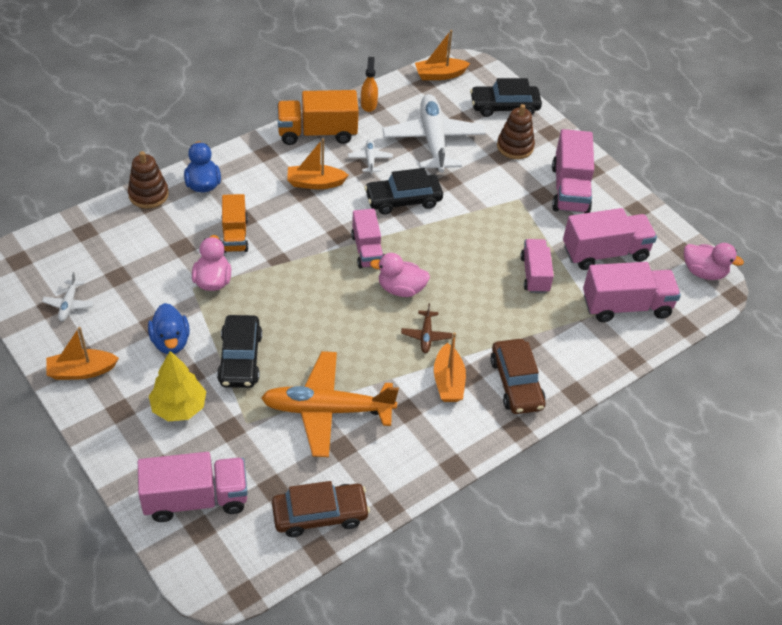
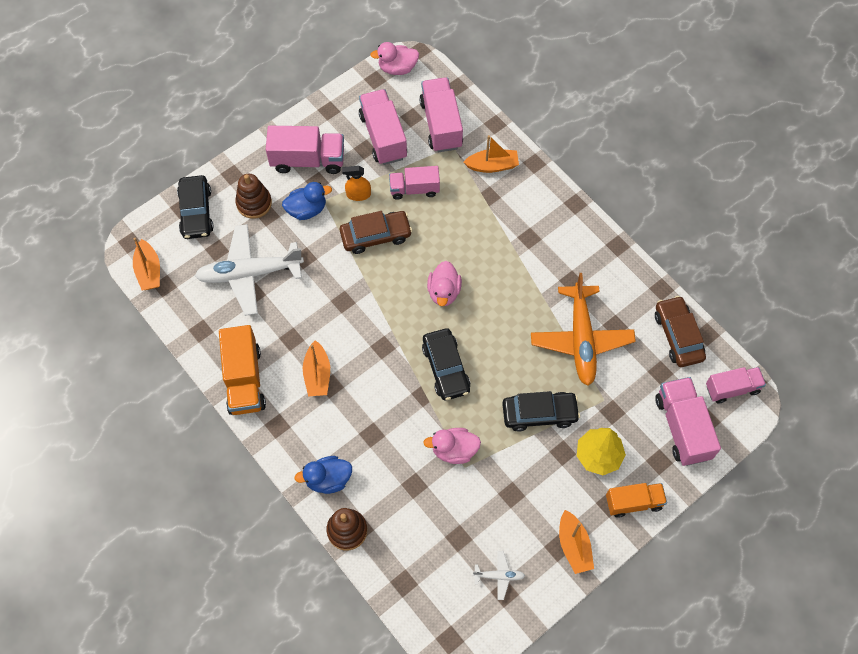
camera: 90 degrees left, 15 degrees up
(171, 341) = (529, 475): blue duck -> blue duck (307, 210)
(235, 235) = (394, 439): orange truck -> orange truck (633, 502)
(367, 250) = (401, 322): pink truck -> pink truck (732, 389)
(368, 104) = (198, 335): orange spray bottle -> orange spray bottle (358, 194)
(370, 159) = (280, 328): white plane -> none
(403, 200) = (333, 295): black car -> black car (446, 368)
(426, 335) = (493, 270): brown plane -> none
(448, 381) = (538, 252): orange boat -> orange boat (492, 165)
(516, 383) = (532, 203): brown car -> brown car (376, 236)
(703, 272) = (397, 68): pink duck -> pink duck turned 120 degrees counterclockwise

